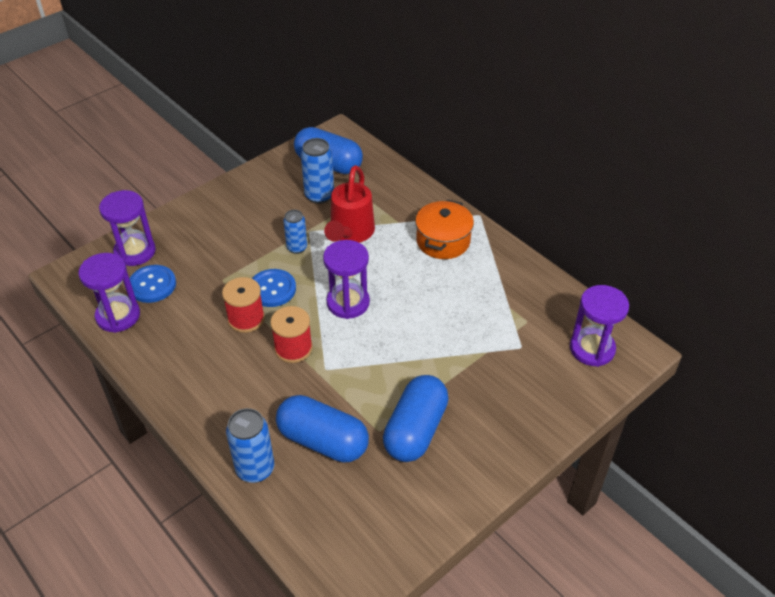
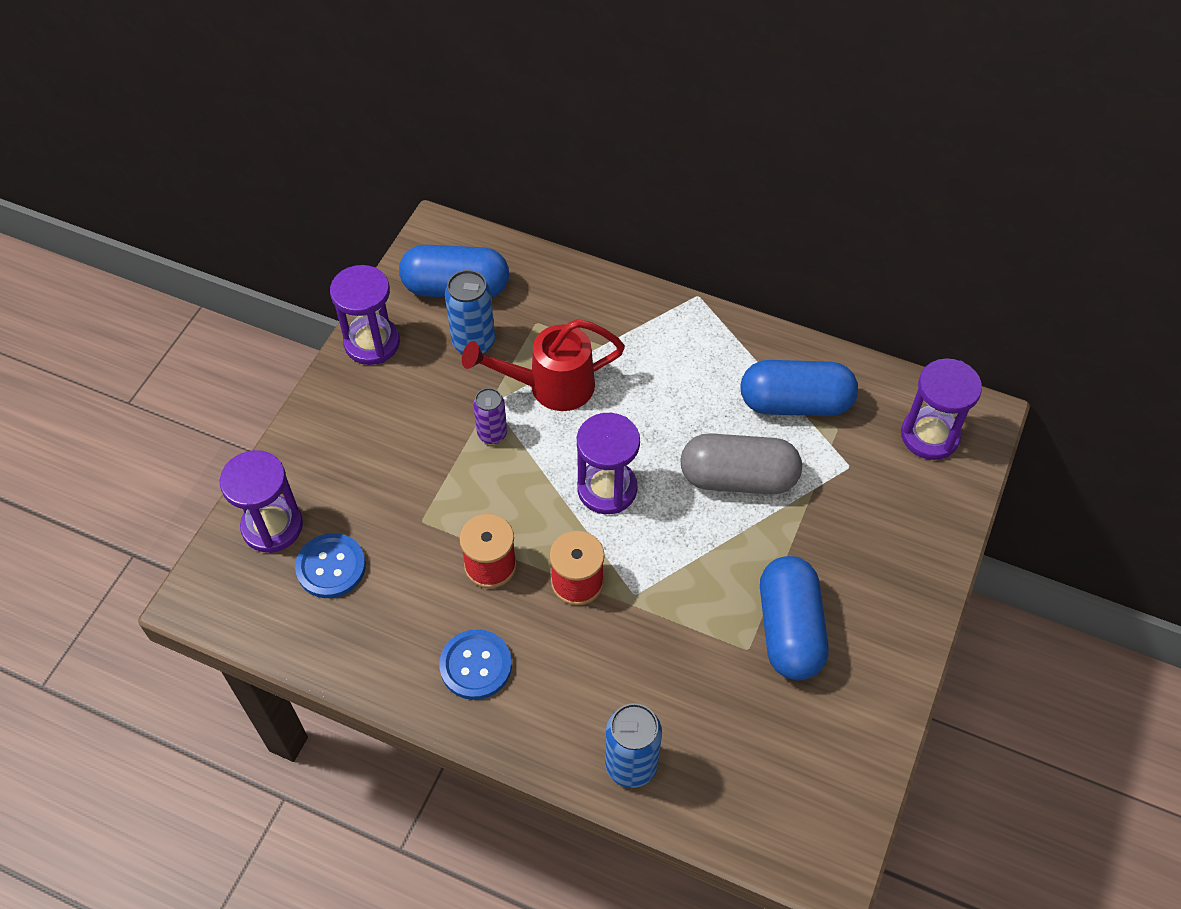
camera: 25 degrees left, 10 degrees up
(118, 316) = (314, 632): purple hourglass -> purple hourglass (372, 343)
(272, 289) = (498, 508): blue button -> blue button (476, 665)
(297, 248) = (492, 434): blue can -> purple can
(323, 441) = (690, 692): blue capsule -> blue capsule (795, 403)
(350, 234) = (549, 386): red watering can -> red watering can turned 90 degrees clockwise
(439, 327) = (738, 478): none -> grey capsule
(443, 241) = (674, 352): orange pot -> none

